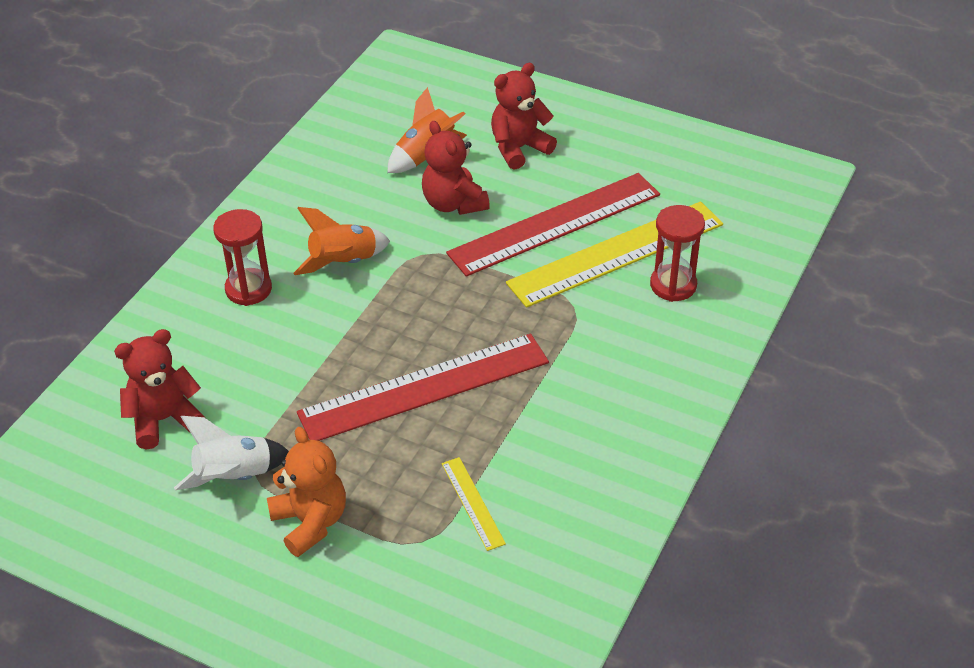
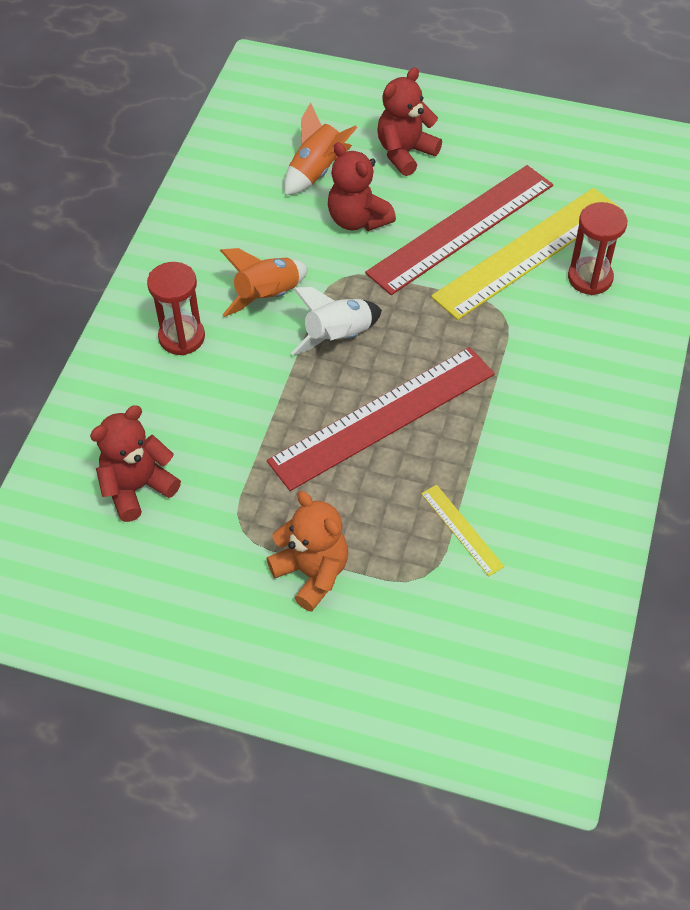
camera: 10 degrees left, 10 degrees up
(234, 477) = (224, 537): white rocket -> white rocket (338, 337)

